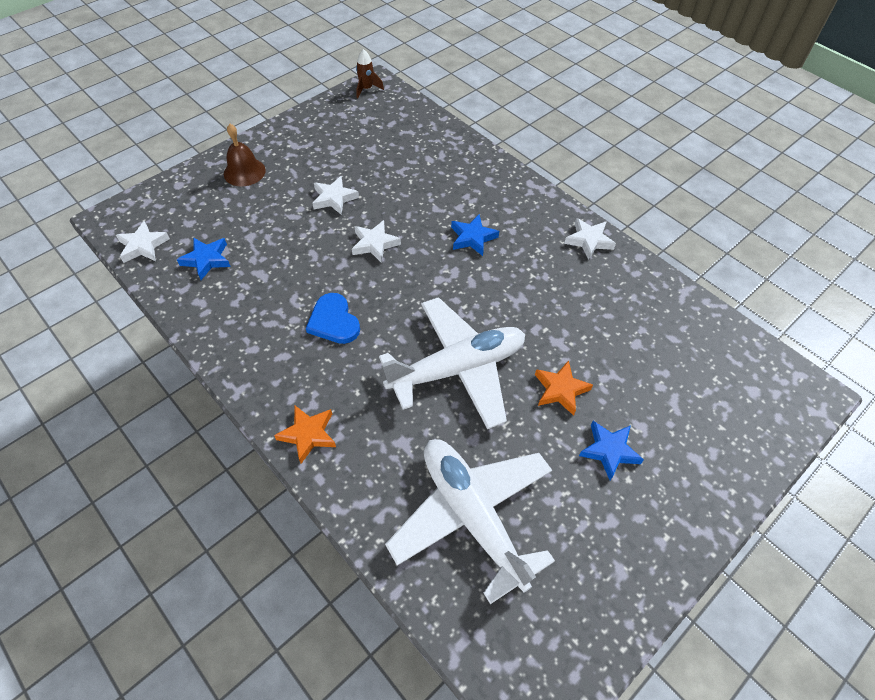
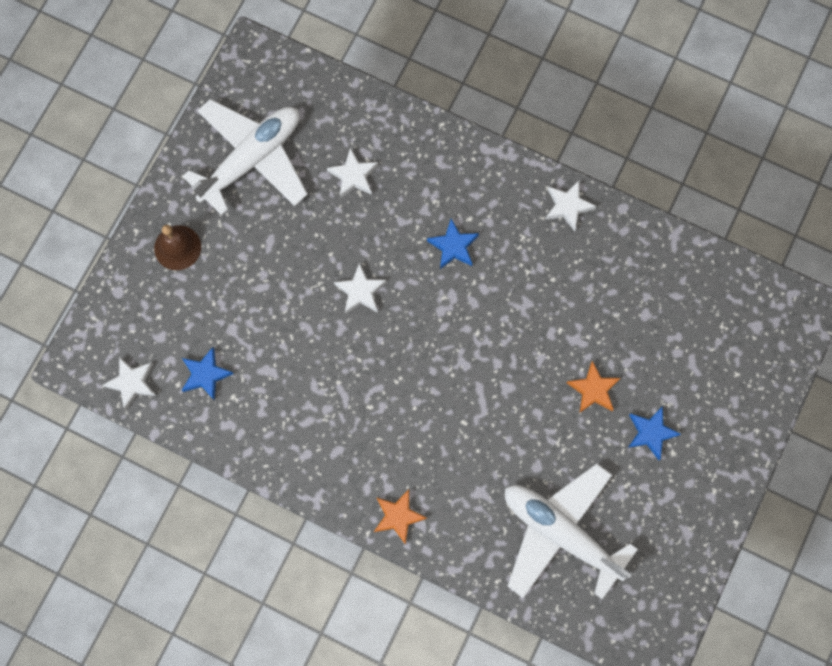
camera: 20 degrees left, 20 degrees up
(334, 198) = (291, 248): white star -> white star (353, 176)
(334, 321) = (364, 397): blue heart -> none
(366, 89) = (247, 67): brown rocket -> none
(458, 369) = (497, 403): white plane -> white plane (252, 159)

